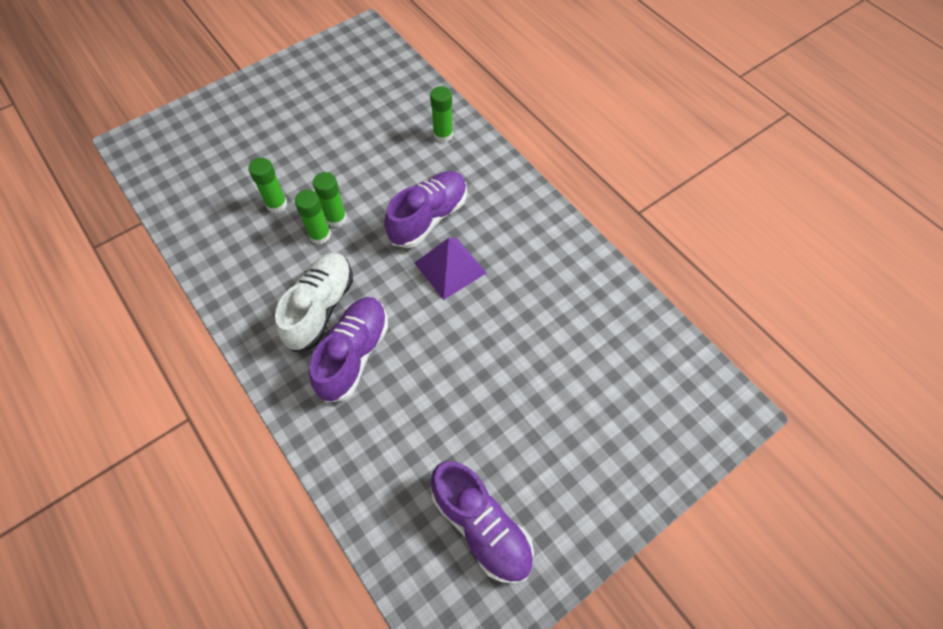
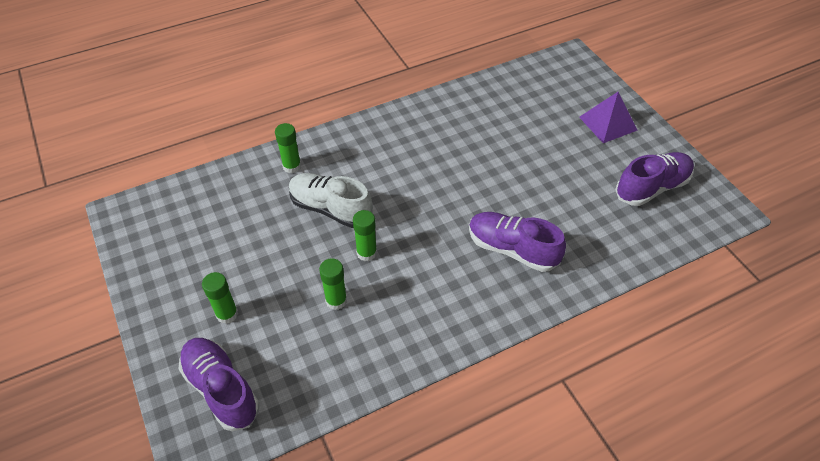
camera: 80 degrees left, 10 degrees down
(320, 235) = (383, 266): green glue stick -> green glue stick (227, 314)
(320, 308) = (463, 270): white shoe -> white shoe (330, 209)
(428, 218) = (383, 186): purple shoe -> purple shoe (221, 389)
(450, 268) = (438, 179): purple pyramid -> purple pyramid (608, 123)

